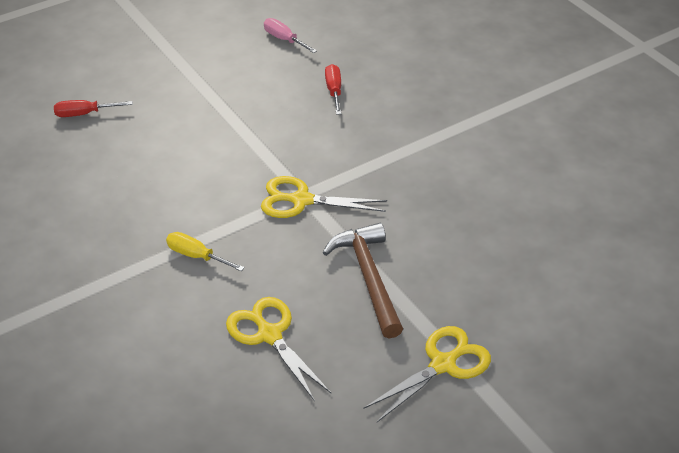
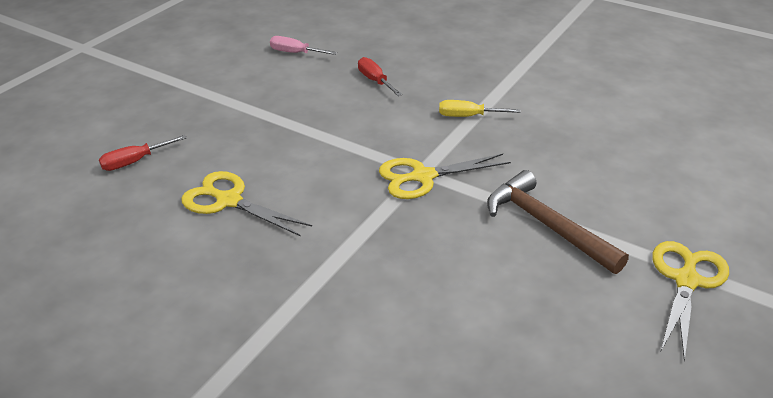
camera: 25 degrees left, 5 degrees down
(196, 256) = (360, 260): yellow screwdriver -> yellow screwdriver (468, 116)
(269, 335) = (501, 313): yellow scissors -> yellow scissors (229, 201)

